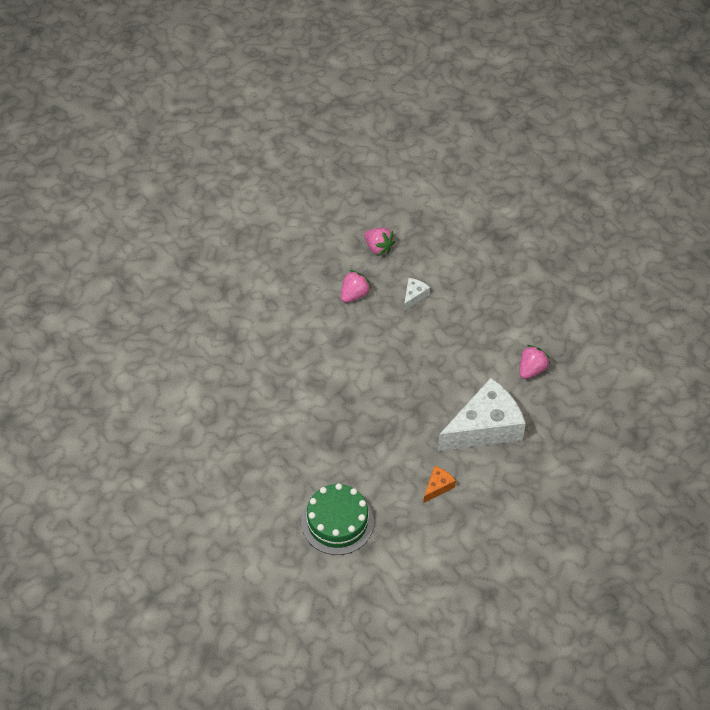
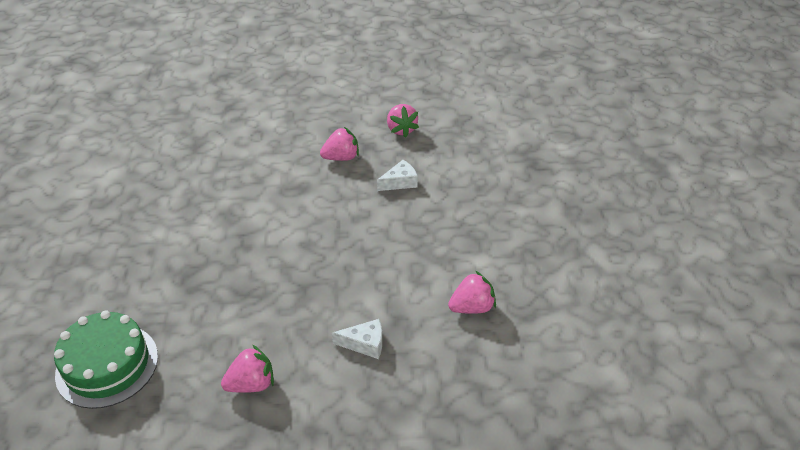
camera: 30 degrees right, 10 degrees down
(438, 486) = (251, 384): orange cheese -> pink strawberry
(484, 427) = (365, 343): white cheese -> white cheese, size x0.42

